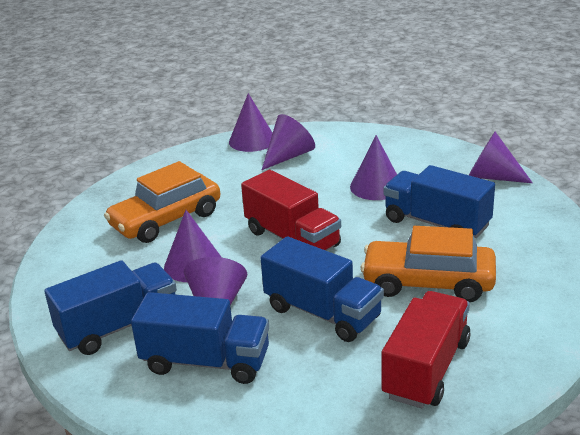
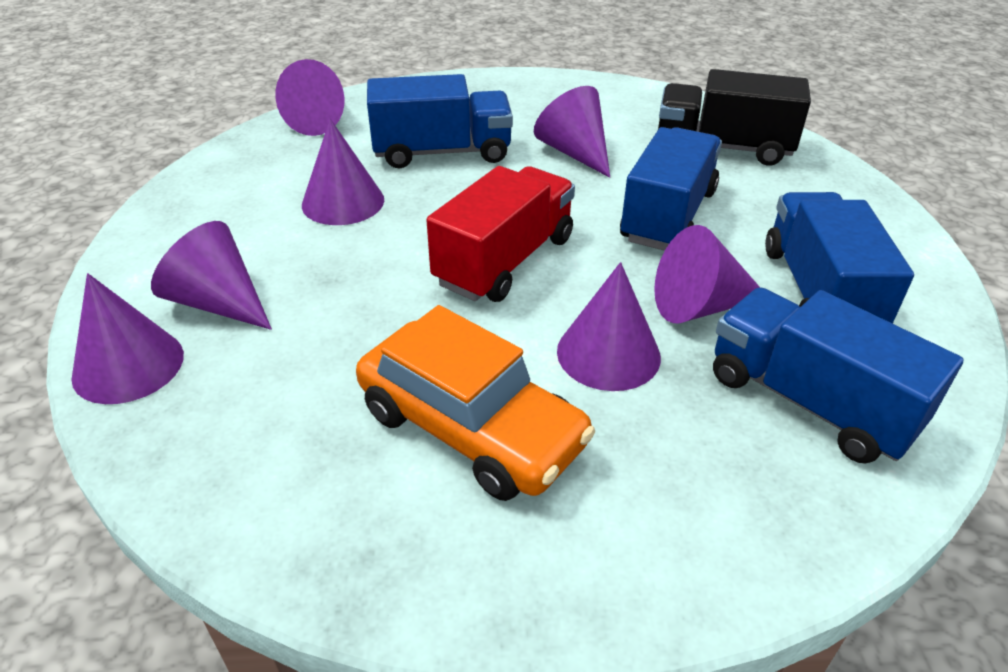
camera: 105 degrees left, 10 degrees up
(426, 369) = (723, 147): red truck -> black truck
(428, 282) = (574, 152): orange car -> purple cone
(436, 223) = (442, 152): blue truck -> blue truck turned 120 degrees counterclockwise

